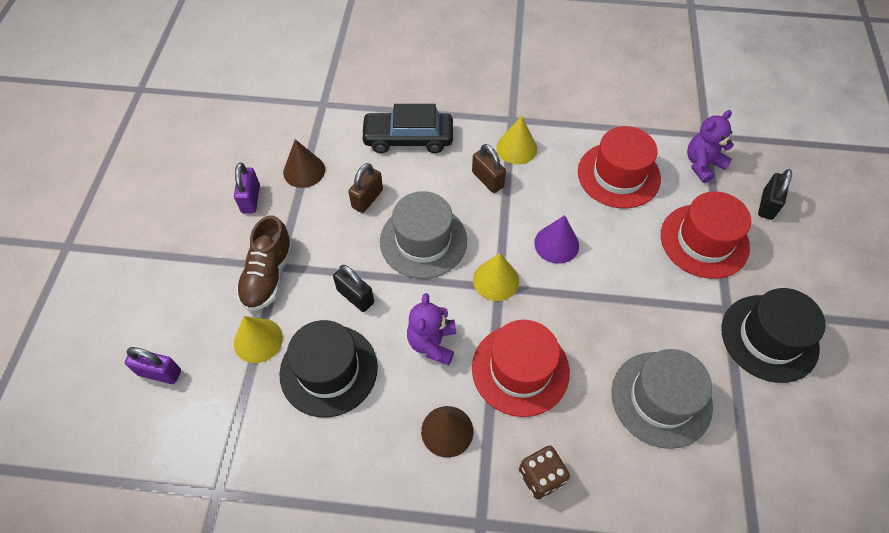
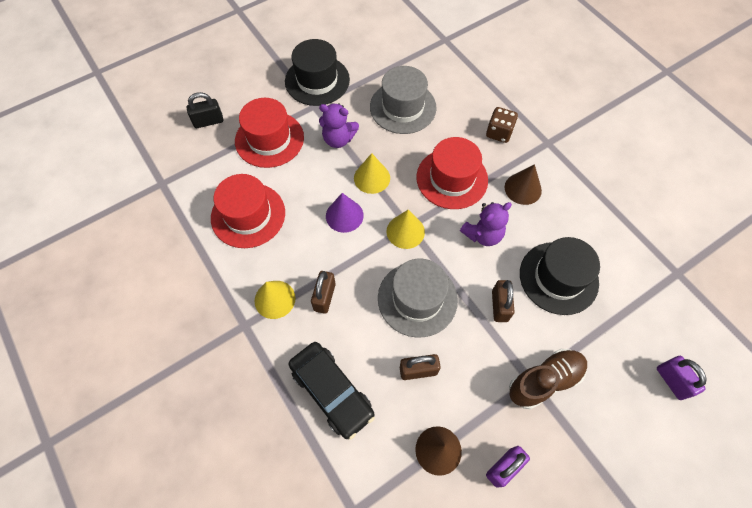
camera: 130 degrees left, 5 degrees up
(258, 340) = (588, 339): yellow cone -> yellow cone (372, 178)
(355, 296) = (499, 306): black padlock -> brown padlock
(702, 164) = (196, 172): purple teddy bear -> purple teddy bear (338, 139)

